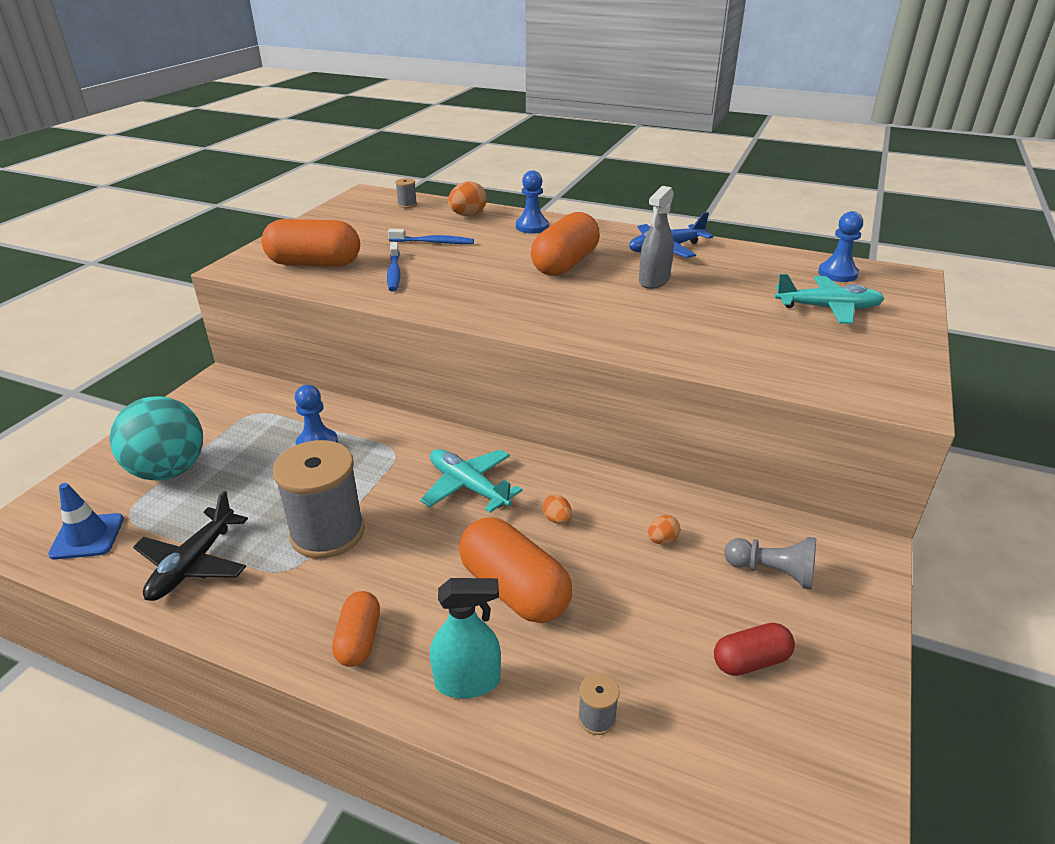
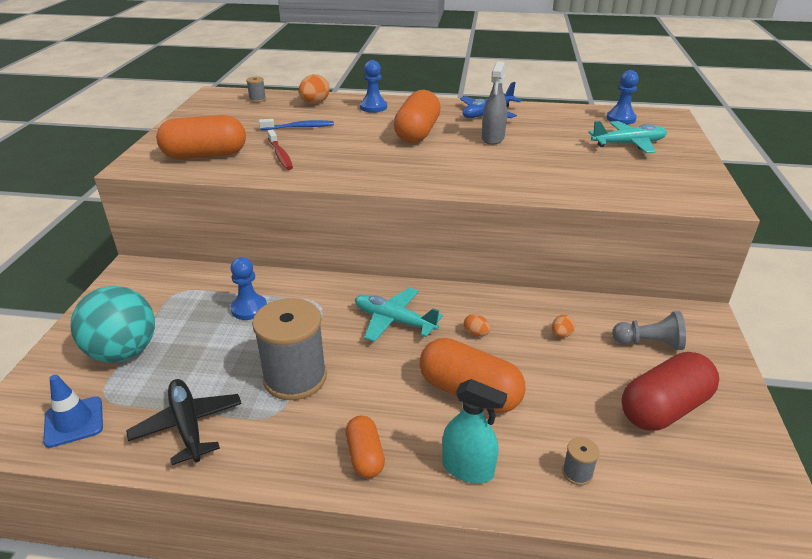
camera: 15 degrees left, 0 degrees up
(193, 564) = (188, 425): black plane -> black plane turned 150 degrees clockwise
(394, 273) = (280, 155): blue toothbrush -> red toothbrush
(467, 681) = (468, 468): turquoise spray bottle -> turquoise spray bottle turned 45 degrees clockwise
(750, 661) = (664, 408): red capsule -> red capsule, size x1.77

